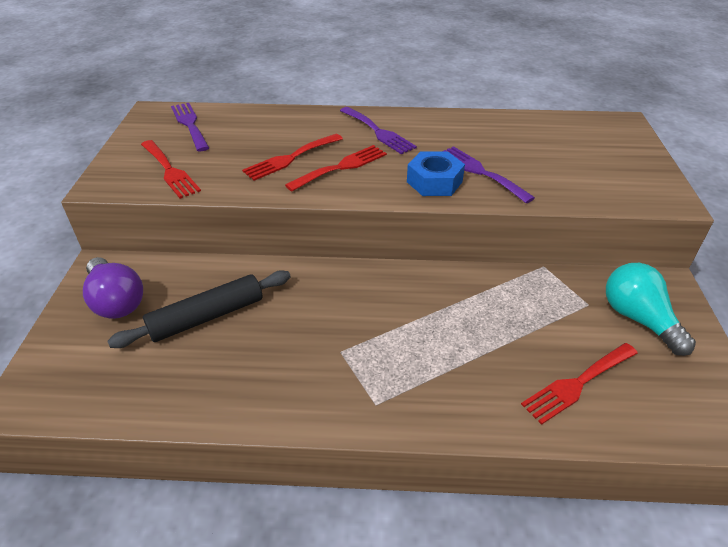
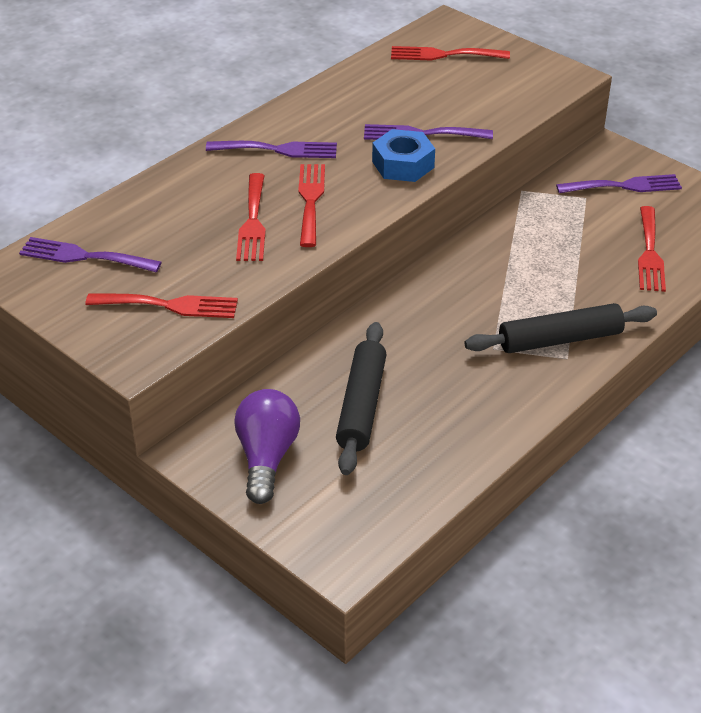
camera: 50 degrees left, 0 degrees up
(116, 301) = (267, 457): purple light bulb -> purple light bulb turned 90 degrees counterclockwise
(393, 386) = (560, 339): none -> black rolling pin
(585, 137) = (443, 55): none -> red fork
(638, 319) = (624, 186): turquoise light bulb -> purple fork

